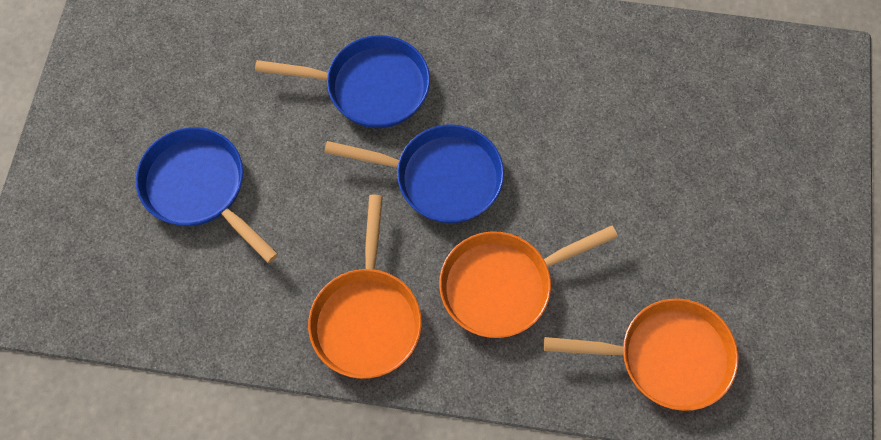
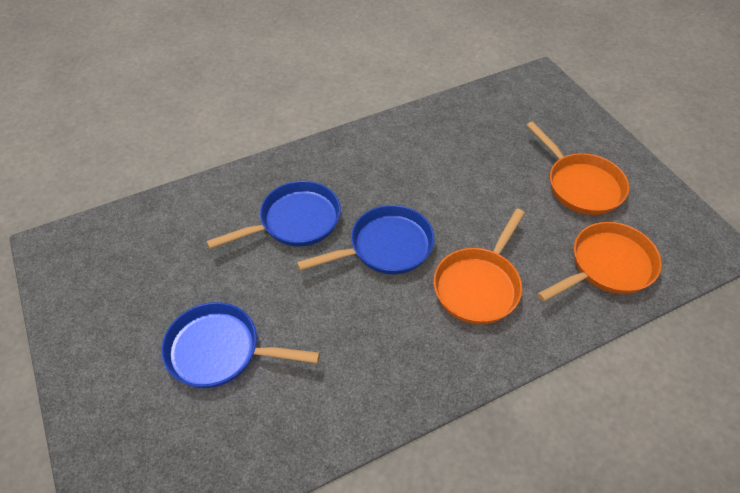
camera: 35 degrees left, 15 degrees down
(367, 318) = (410, 360): orange pan -> orange pan (581, 185)

